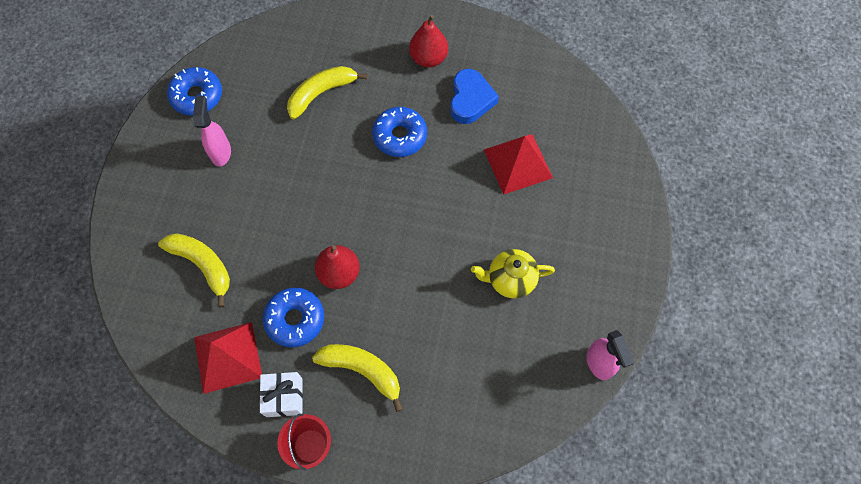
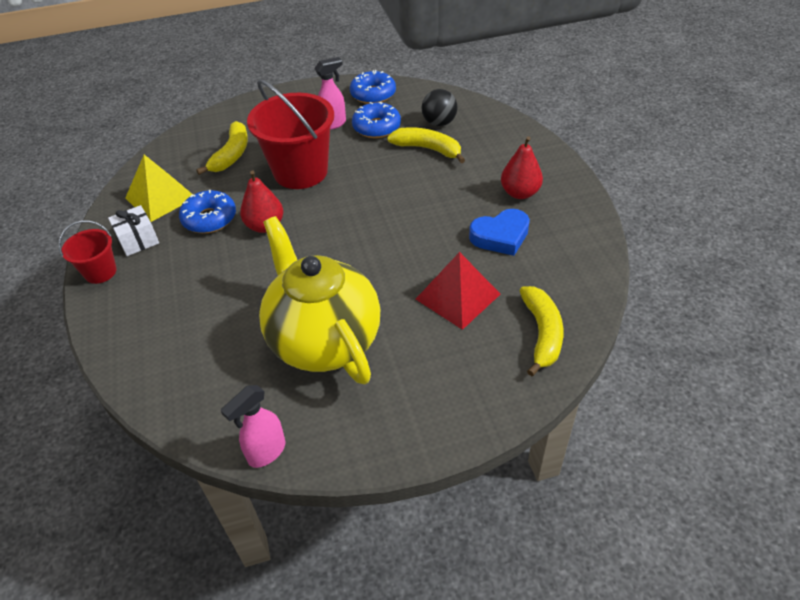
camera: 65 degrees right, 20 degrees down
(228, 357) = (160, 197): red pyramid -> yellow pyramid
(278, 212) = (300, 172): none -> red bucket
(288, 65) = (439, 123): none -> black ball
(362, 370) = (180, 275): yellow banana -> yellow banana (542, 333)
(400, 136) = (423, 208): blue donut -> blue donut (376, 127)
(510, 279) = (324, 340): yellow teapot -> yellow teapot, size x2.10

